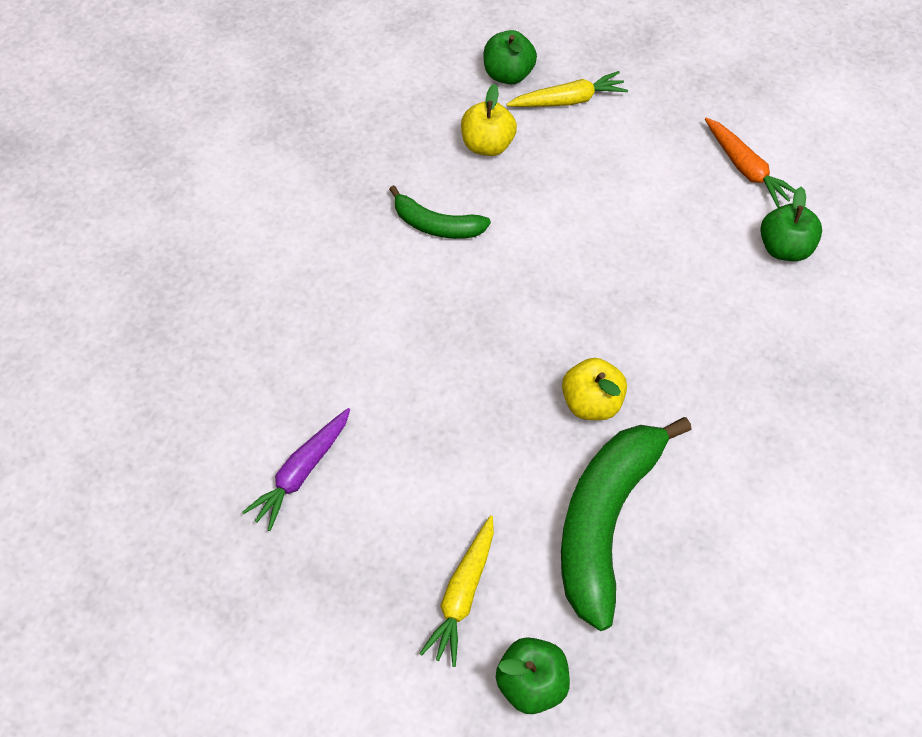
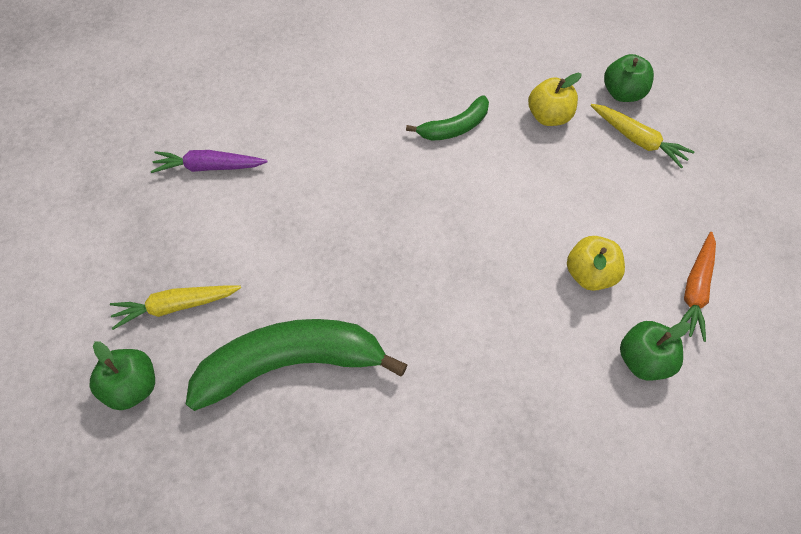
camera: 55 degrees right, 0 degrees up
(436, 225) = (454, 127): green banana -> green banana turned 105 degrees counterclockwise
(591, 402) = (384, 301): yellow apple -> yellow apple (590, 275)

